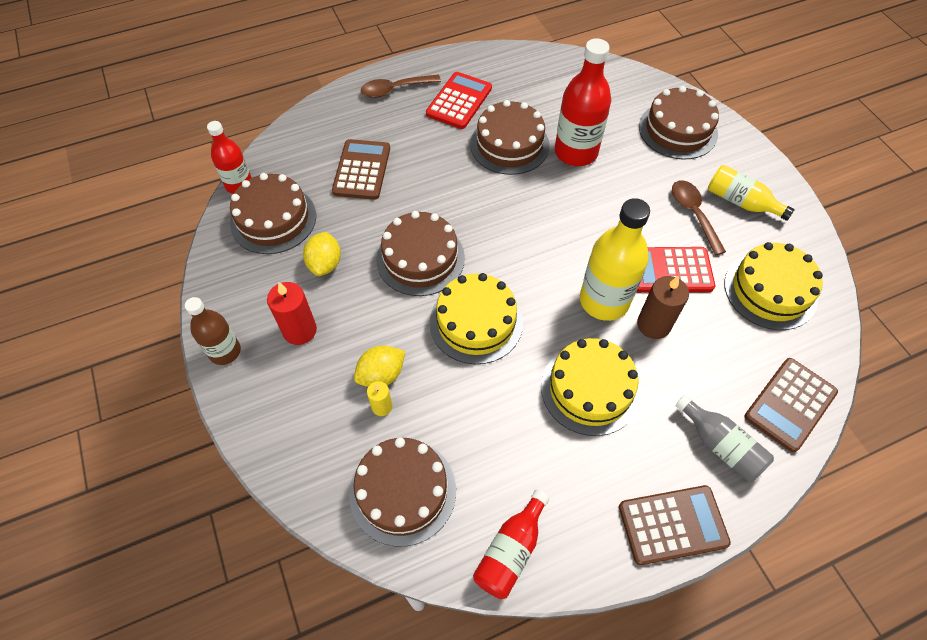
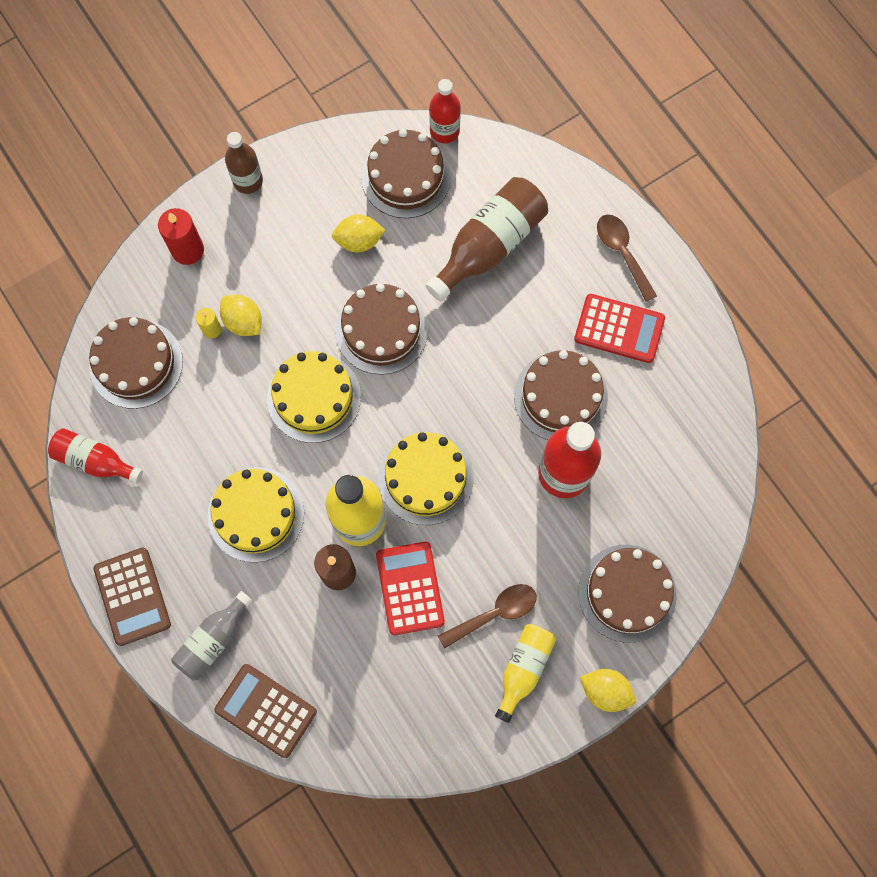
camera: 80 degrees right, 15 degrees up
(299, 330) = (279, 238): red candle -> red candle (188, 250)
(361, 170) = (489, 246): brown calculator -> brown bottle
(756, 154) = (605, 691): none -> yellow lemon
(770, 290) = (402, 697): yellow cake -> yellow cake (425, 478)

